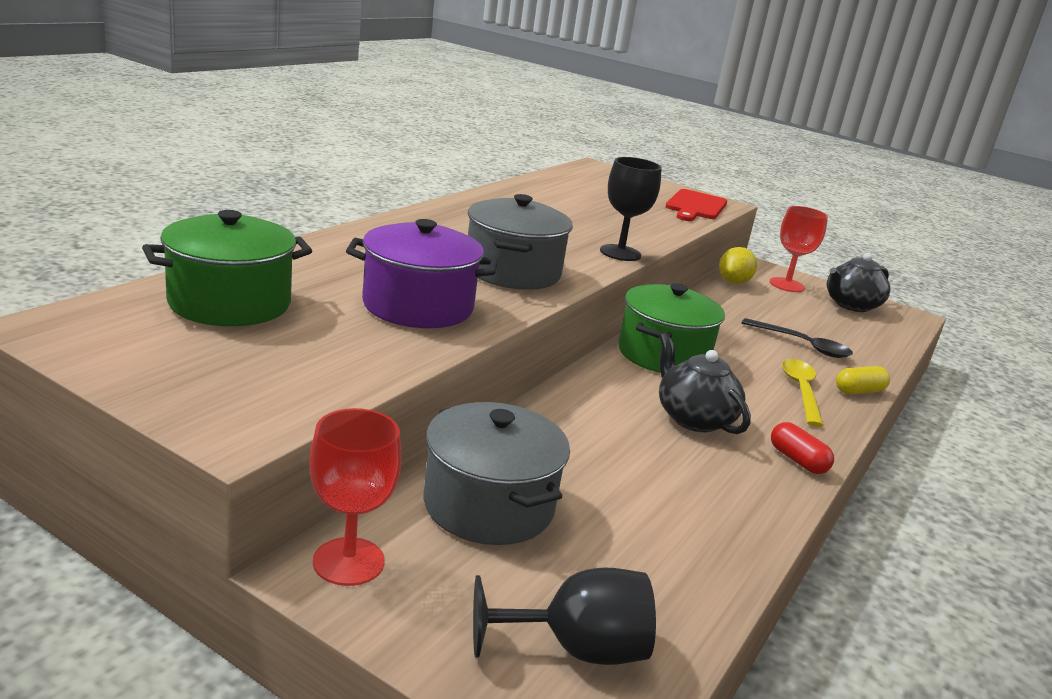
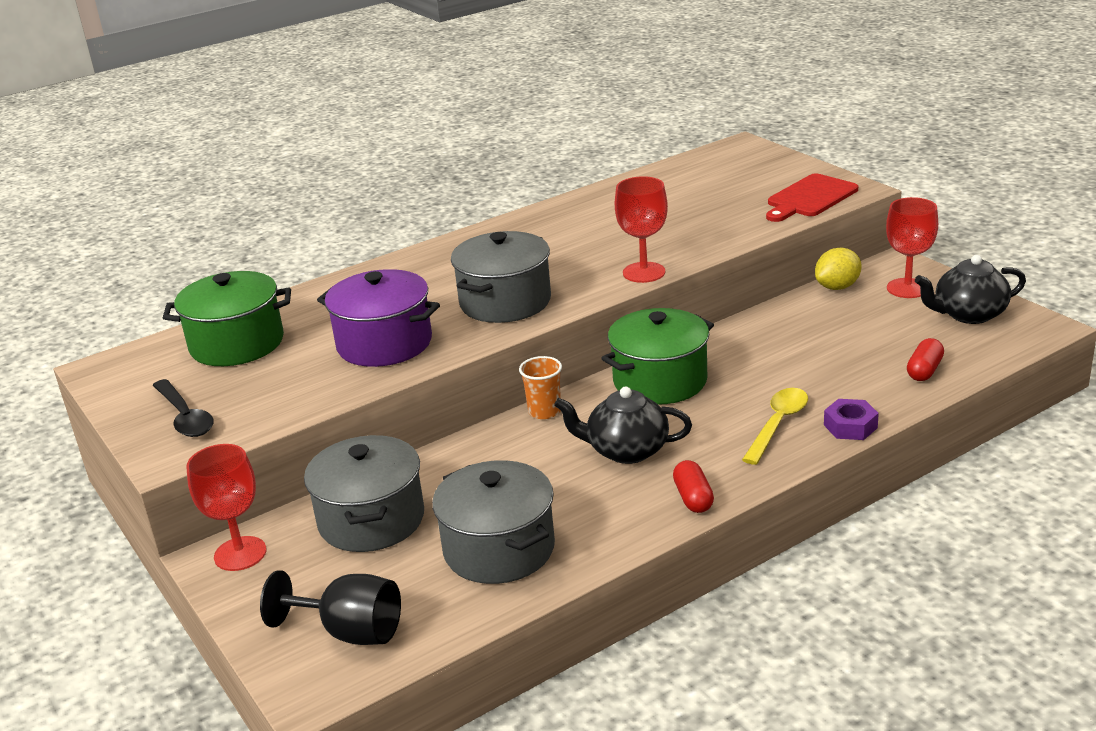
camera: 30 degrees right, 5 degrees up
(580, 383) = (544, 411): none -> orange cup
(620, 253) = (644, 272): black goblet -> red goblet
(661, 527) = (499, 549): none -> grey pot
(693, 418) = (626, 450): black teapot -> black teapot turned 75 degrees counterclockwise
(802, 345) = (841, 369): black spoon -> black spoon (185, 417)
(859, 391) = (850, 426): yellow capsule -> purple nut
(865, 346) = (924, 370): none -> red capsule

